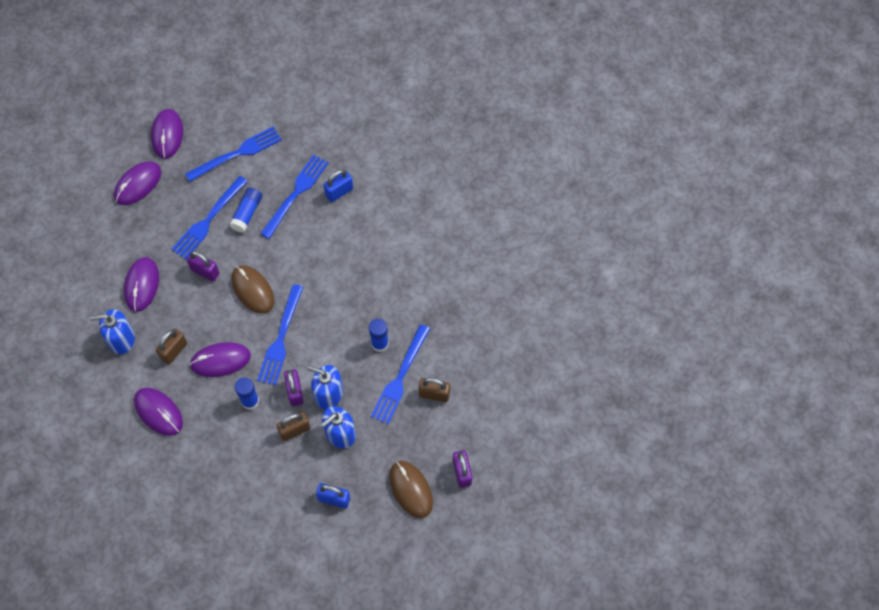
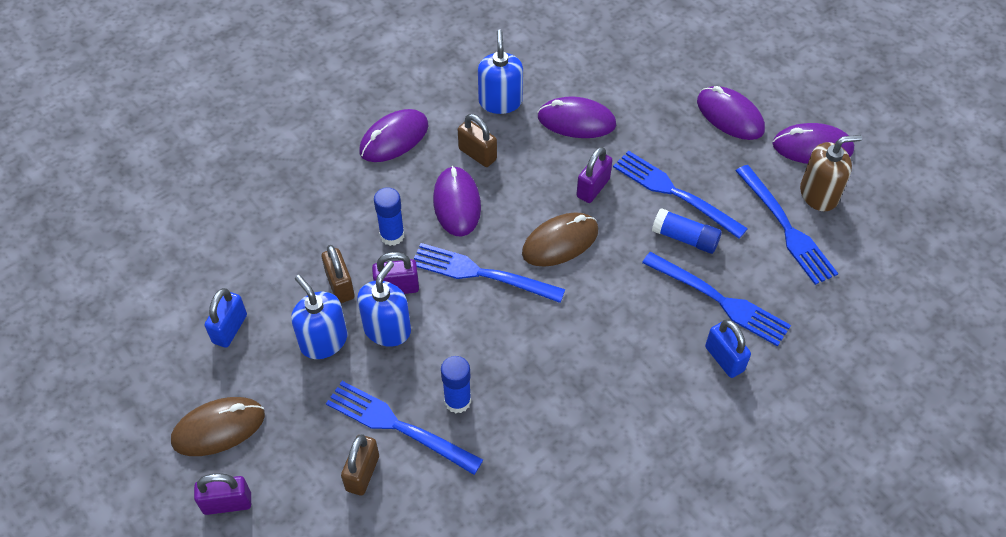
camera: 95 degrees right, 10 degrees down
(208, 133) = (819, 194): none -> brown soap dispenser

